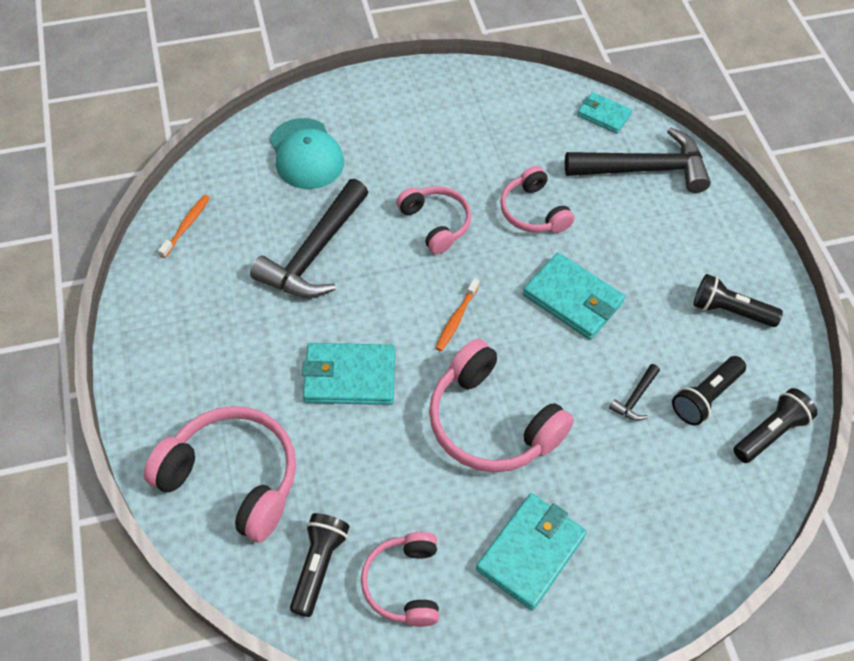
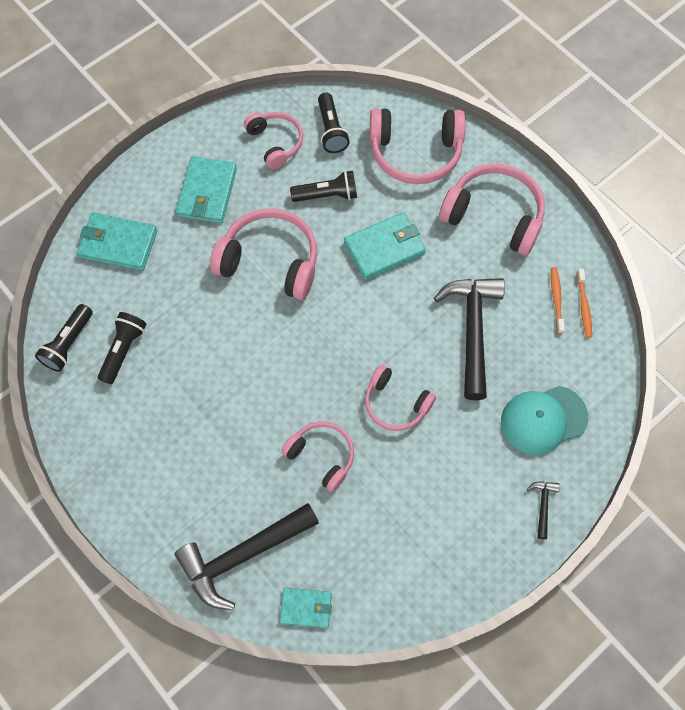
camera: 155 degrees right, 10 degrees up
(200, 356) = (494, 216): none -> pink headphones
(306, 154) = (543, 420): turquoise cap -> turquoise cap turned 60 degrees counterclockwise
(456, 319) = (334, 327): orange toothbrush -> orange toothbrush (556, 299)
(573, 299) = (253, 386): turquoise wallet -> turquoise wallet (118, 244)
(635, 398) = (175, 325): black hammer -> black hammer (543, 505)
(729, 311) = (124, 436): black flashlight -> black flashlight (327, 195)

